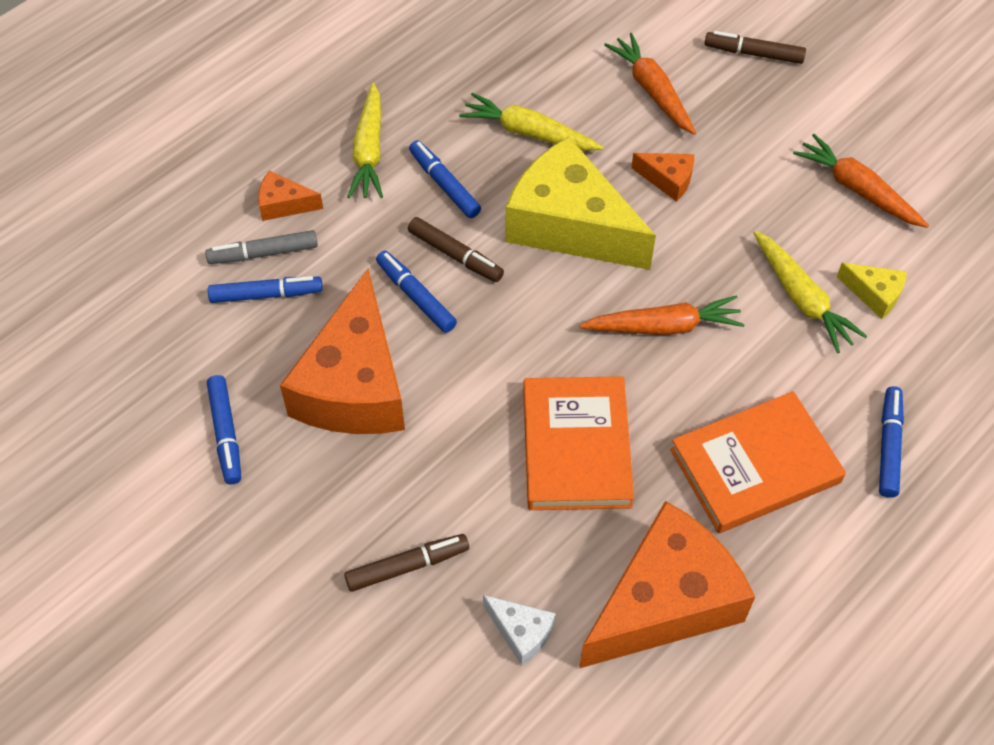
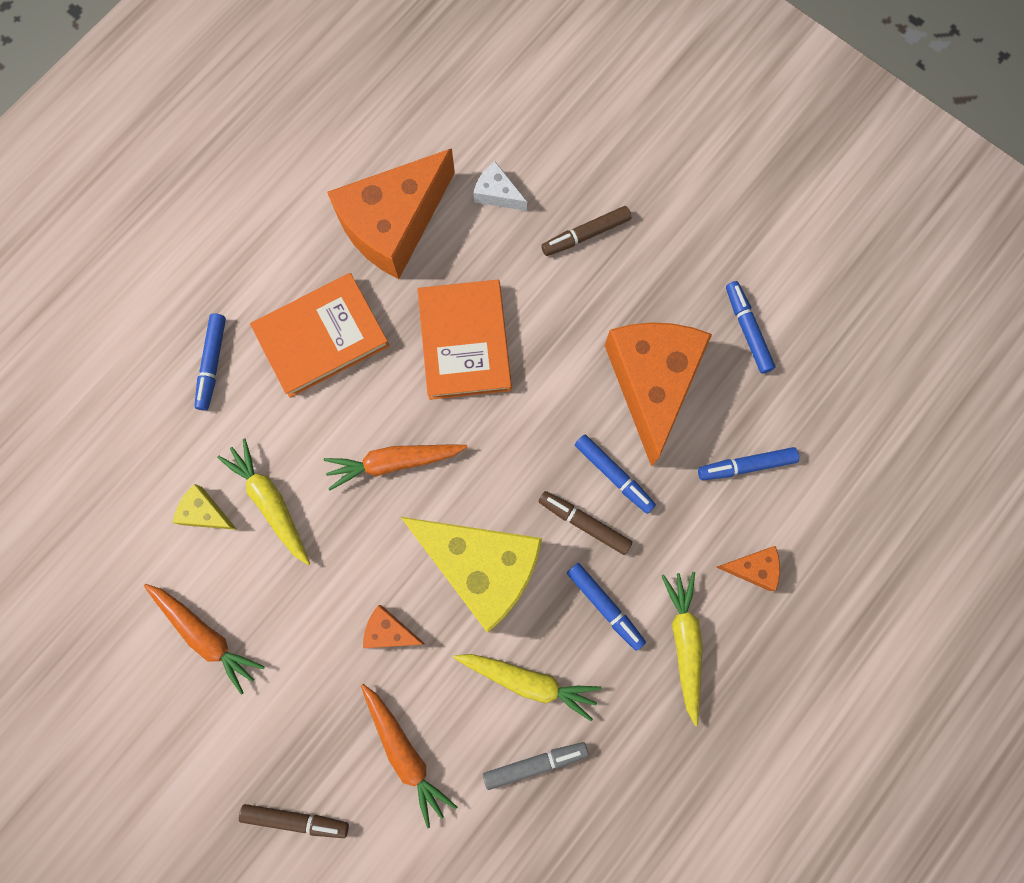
camera: 175 degrees right, 20 degrees up
(263, 253) = (759, 510): grey marker -> grey marker (535, 764)

